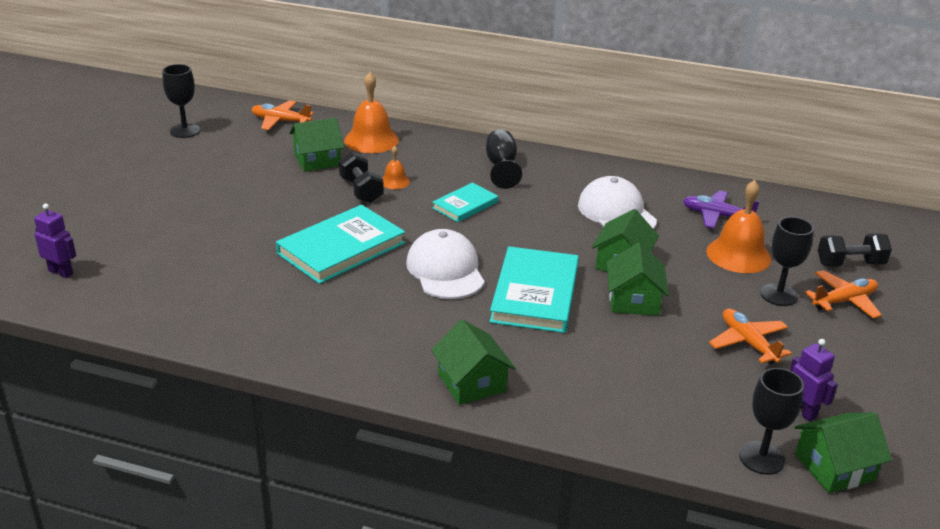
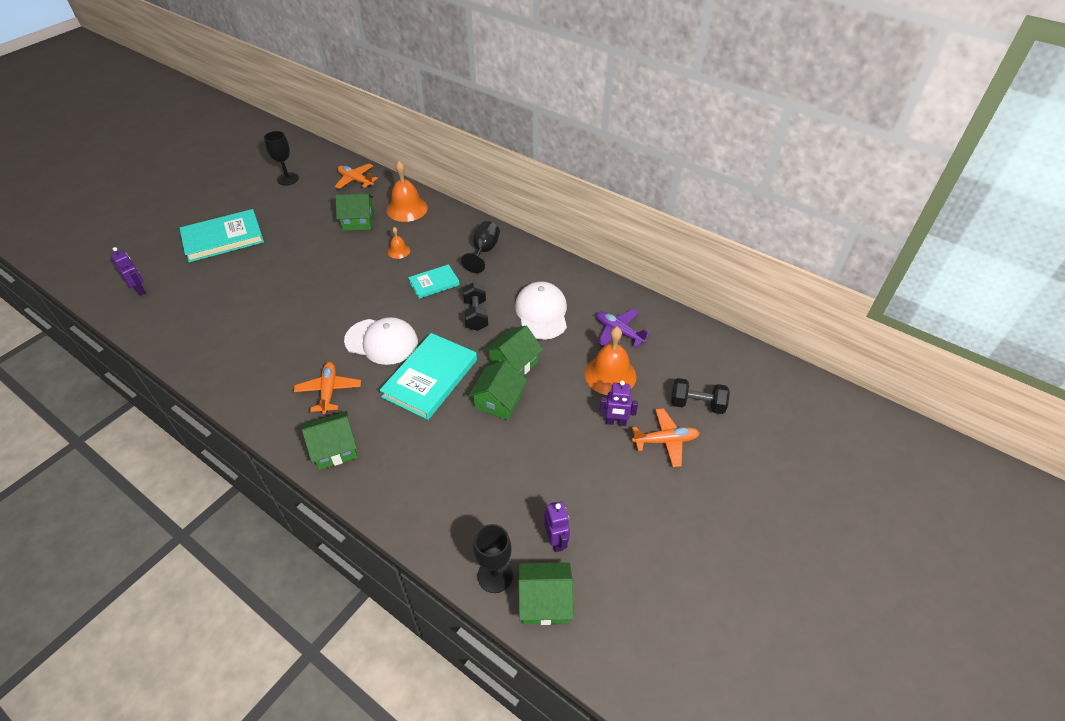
camera: 20 degrees right, 15 degrees up
(341, 248) = (324, 306): turquoise book -> turquoise book (223, 238)
(361, 190) = (370, 255): black dumbbell -> black dumbbell (476, 315)
(445, 270) = (381, 341): white cap -> white cap turned 105 degrees clockwise
(471, 382) = (334, 448): green house -> green house turned 75 degrees clockwise
(748, 343) = (559, 463): orange plane -> orange plane (329, 391)
(779, 295) = (616, 422): black goblet -> purple robot

